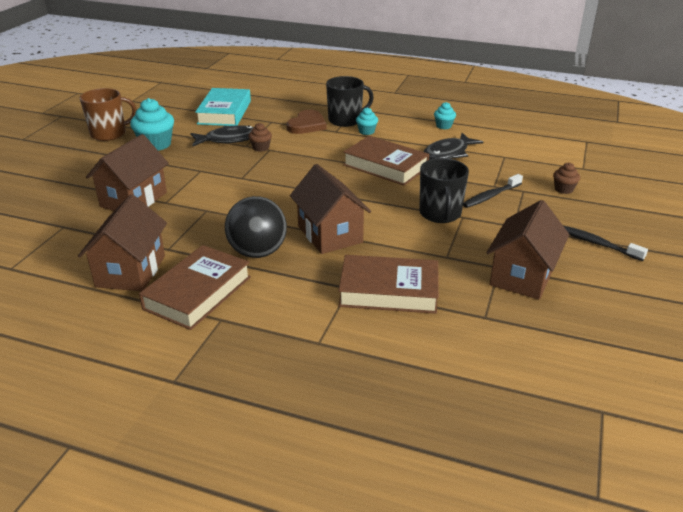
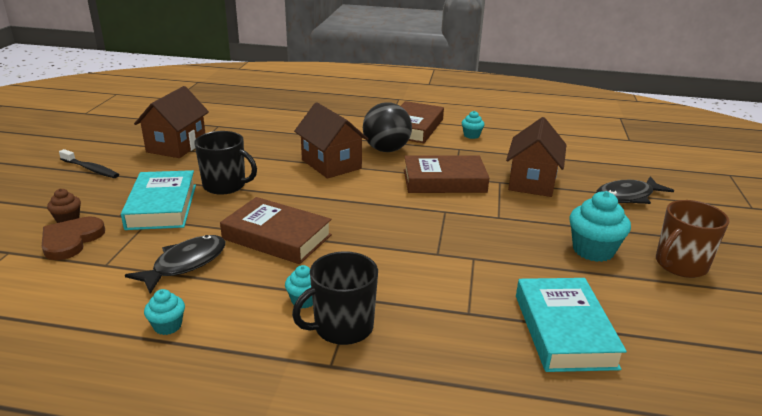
camera: 170 degrees right, 5 degrees down
(131, 271) = (471, 135): brown house -> turquoise cupcake
(228, 139) = (505, 267): black fish -> black fish (627, 196)
(261, 148) = (450, 255): brown cupcake -> none
(307, 125) = (405, 308): brown heart -> brown heart (71, 240)
(389, 291) = (281, 134): brown book -> brown book (444, 181)
(440, 214) = (225, 185): black mug -> black mug turned 120 degrees clockwise
(491, 196) = (162, 206): black toothbrush -> turquoise book

